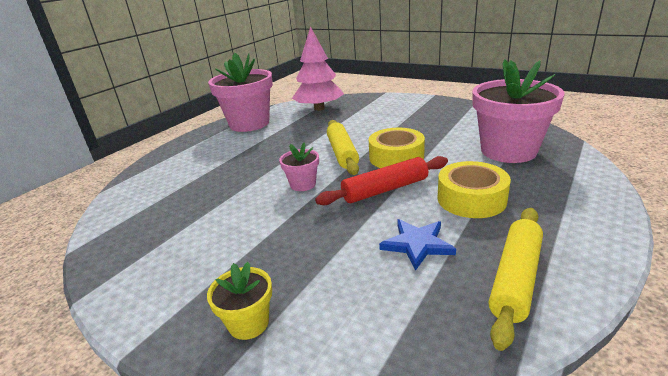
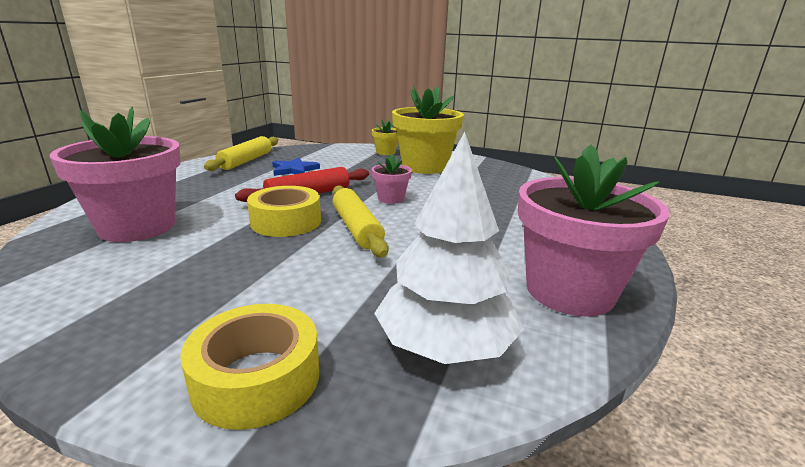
camera: 165 degrees right, 5 degrees down
(219, 255) = (424, 167): none -> yellow flower pot
(319, 108) = (445, 345): pink tree -> white tree
(471, 199) = (235, 188): yellow tape -> yellow tape (257, 378)

